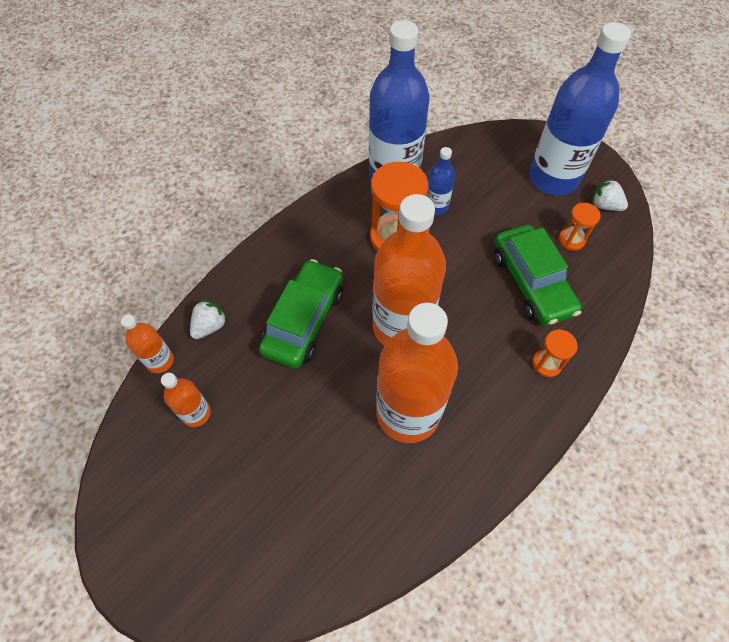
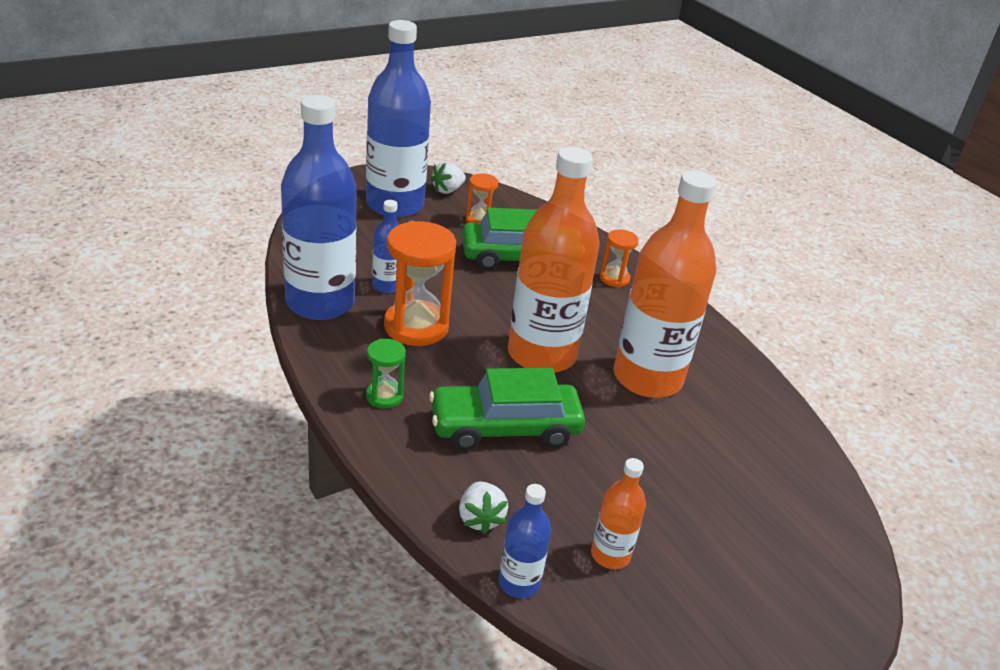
camera: 80 degrees left, 25 degrees down
(160, 361) = (519, 583): orange bottle -> blue bottle
(210, 326) = (480, 518): white strawberry -> white strawberry turned 150 degrees counterclockwise
(304, 320) = (504, 427): green car -> green car turned 45 degrees counterclockwise
(309, 242) = (384, 396): none -> green hourglass

